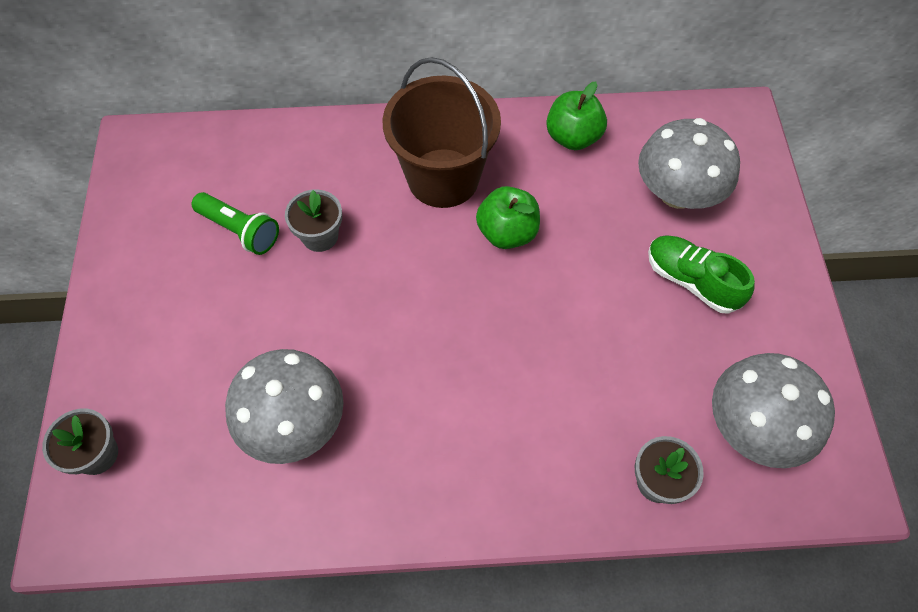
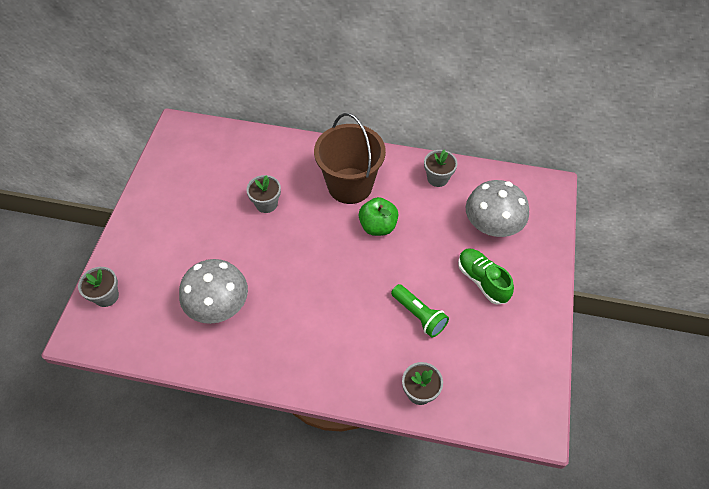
camera: 15 degrees right, 5 degrees down
(240, 230) = (221, 190): green flashlight -> green flashlight (419, 315)
(573, 137) = (437, 178): green apple -> grey flower pot
(753, 427) = (490, 375): grey mushroom -> none

